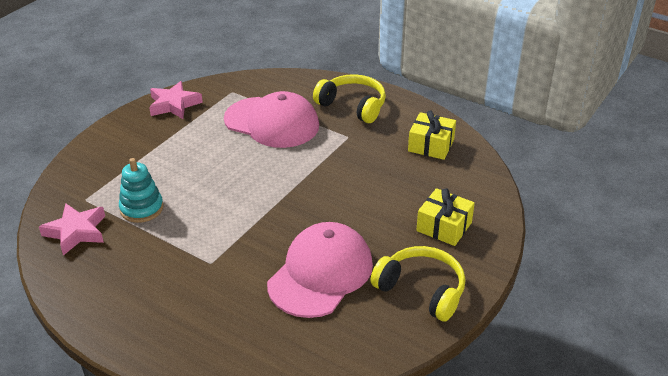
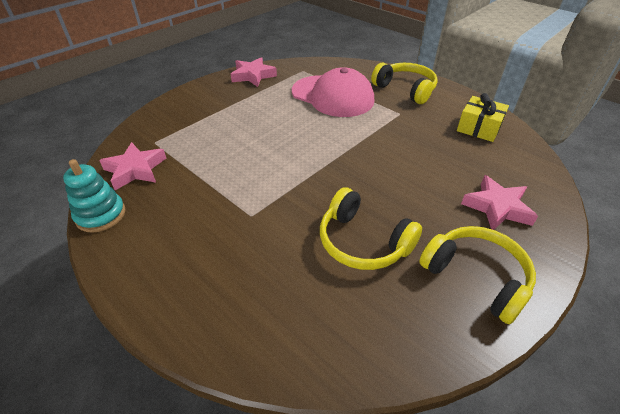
camera: 10 degrees right, 5 degrees up
(141, 208) = (201, 155): turquoise stacking toy -> turquoise stacking toy (101, 215)
(321, 273) = (363, 242): pink cap -> yellow headphones
(444, 227) = (497, 207): yellow gift -> pink star

